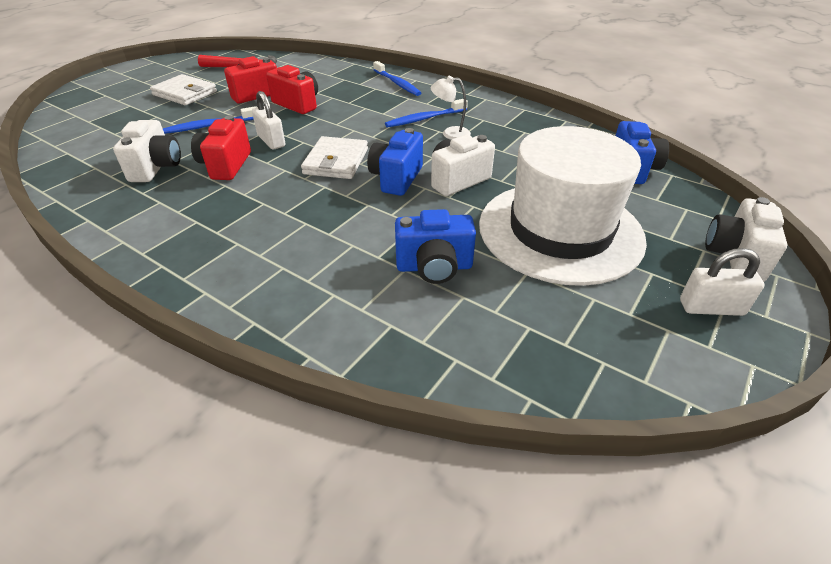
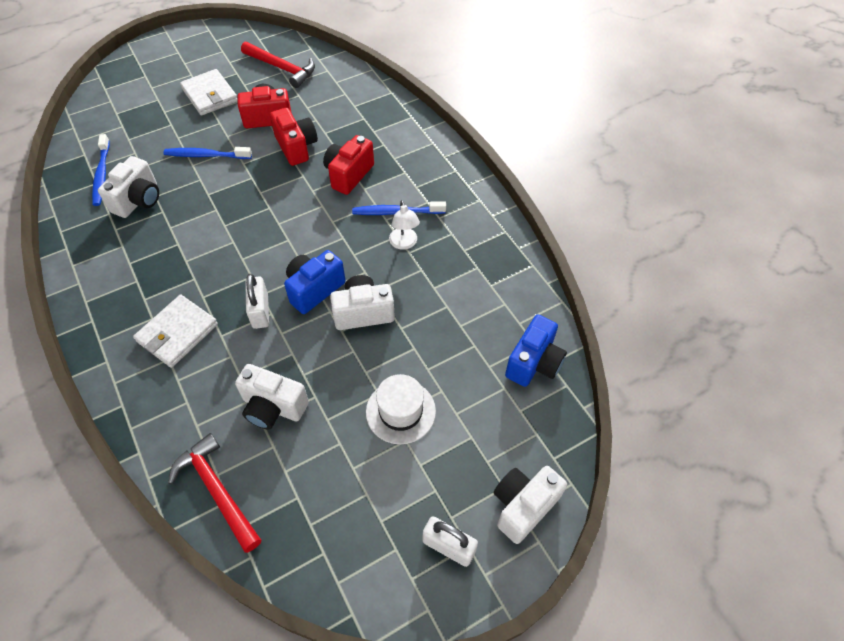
camera: 25 degrees right, 15 degrees up
(226, 165) = (191, 217): red camera -> red camera (348, 175)
(271, 141) = (243, 196): white padlock -> white padlock (260, 311)
(336, 161) = (279, 246): white wallet -> white wallet (177, 333)
(397, 83) = (409, 143): blue toothbrush -> blue toothbrush (102, 175)
(434, 267) = (273, 407): blue camera -> white camera
(436, 354) = (217, 490): none -> red hammer
(450, 133) = (404, 243): white lamp -> white lamp turned 135 degrees counterclockwise
(560, 231) = (400, 411): white hat -> white hat, size x0.47

